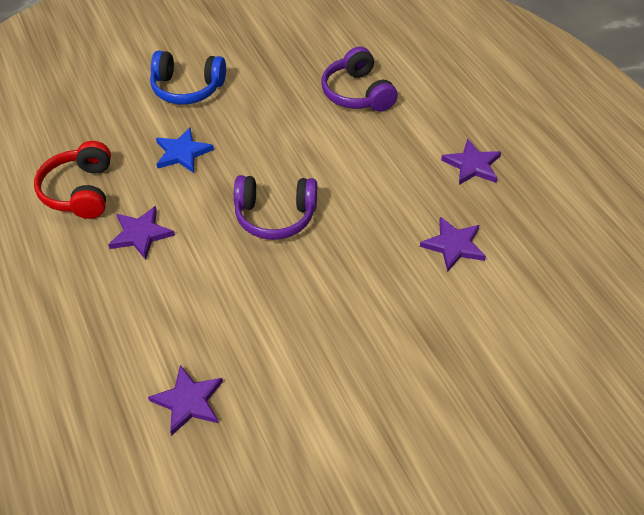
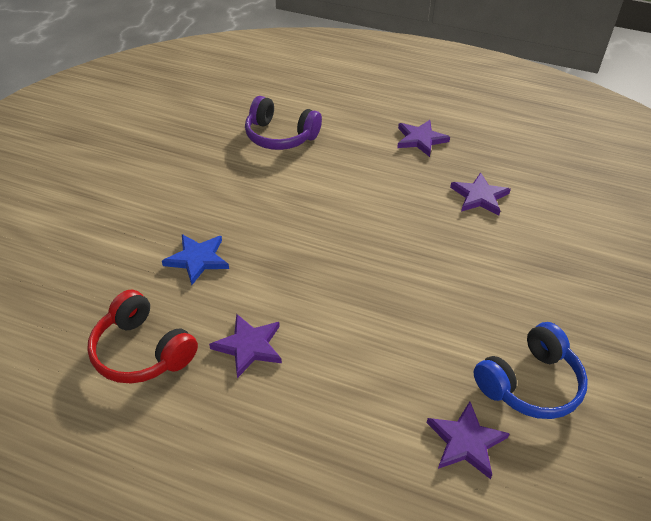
camera: 45 degrees left, 5 degrees down
(187, 88) = (133, 208): blue headphones -> blue headphones (530, 384)
(275, 216) = (338, 257): purple headphones -> none

